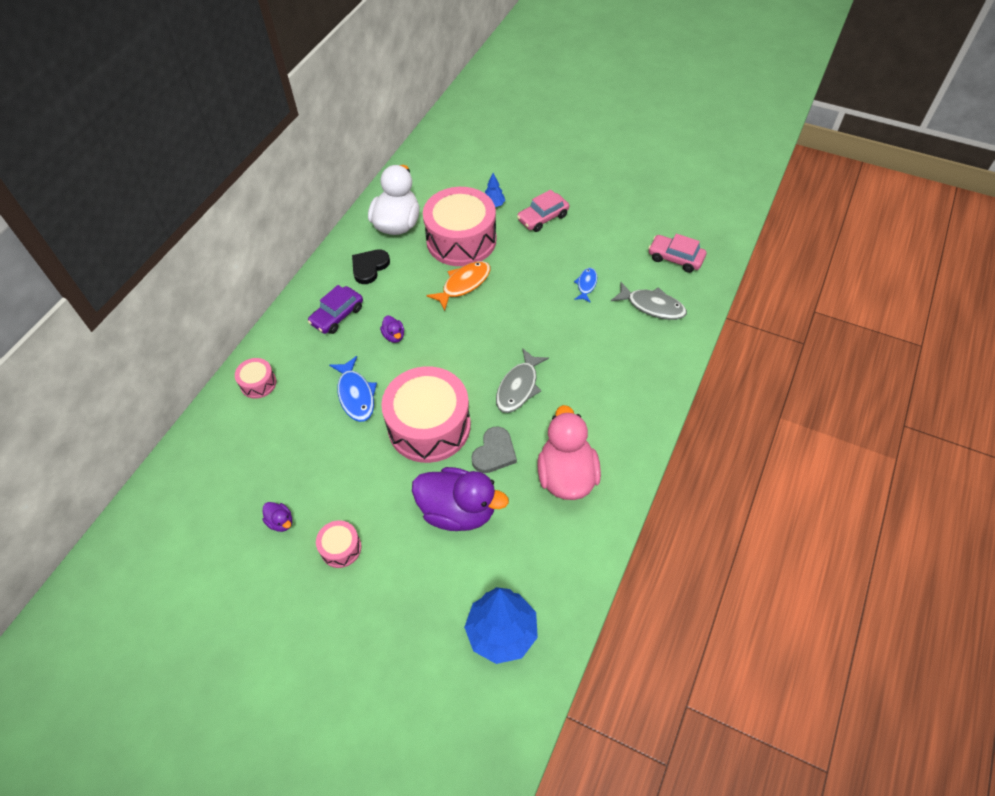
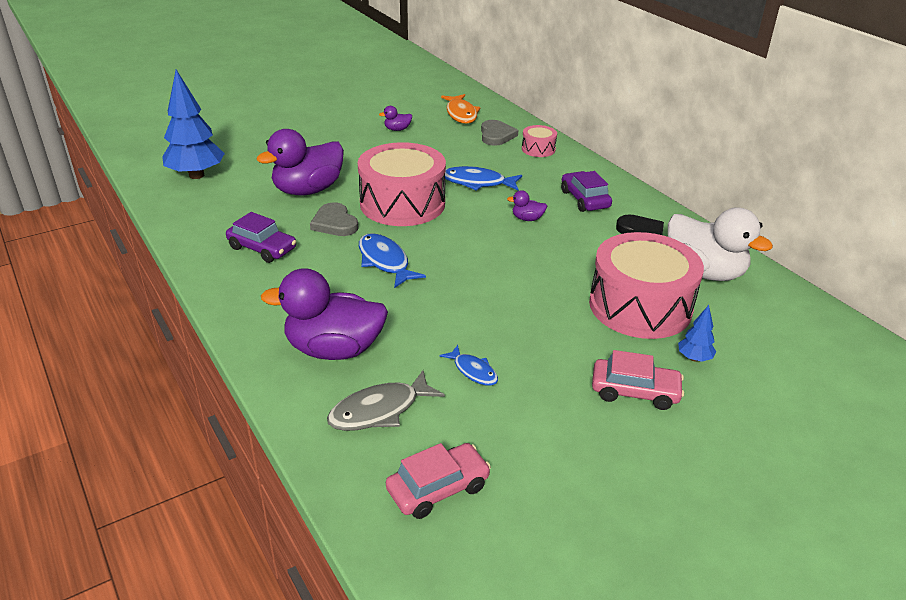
camera: 120 degrees right, 20 degrees down
(245, 429) = (496, 135): none -> grey heart
(341, 548) = (346, 142): pink drum -> none
(463, 284) = (561, 281): orange fish -> orange fish (461, 114)
(519, 387) = (385, 261): grey fish -> blue fish
(543, 218) = (635, 391): pink car -> pink car turned 105 degrees clockwise
(566, 475) = (262, 248): pink duck -> purple car
(628, 356) = (334, 349): none -> purple duck

